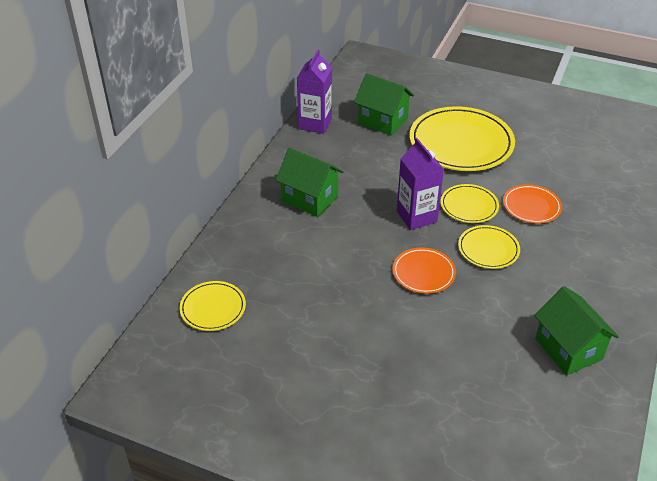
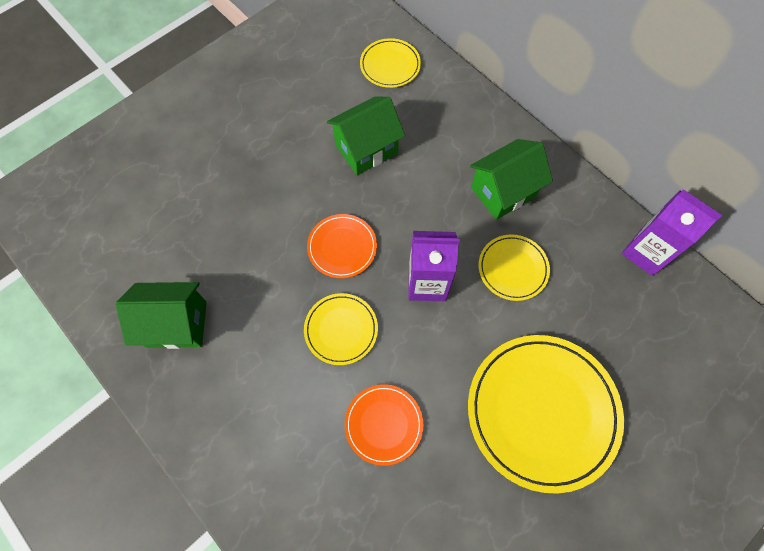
camera: 115 degrees right, 25 degrees up
(383, 121) = (626, 336): green house -> green house (366, 149)
(469, 206) = (418, 350): yellow plate -> yellow plate (513, 268)

